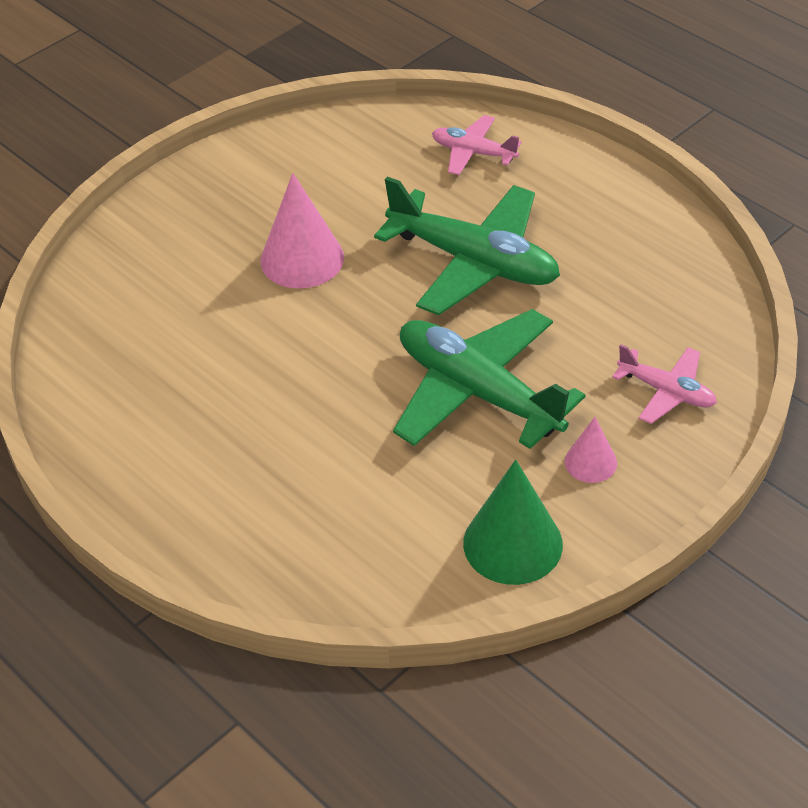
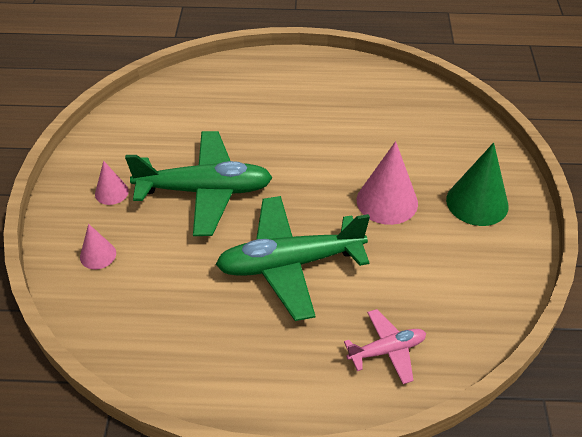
camera: 135 degrees right, 0 degrees up
(512, 543) = (119, 137): green cone -> green cone (477, 202)
(666, 391) = (98, 255): pink plane -> pink cone

